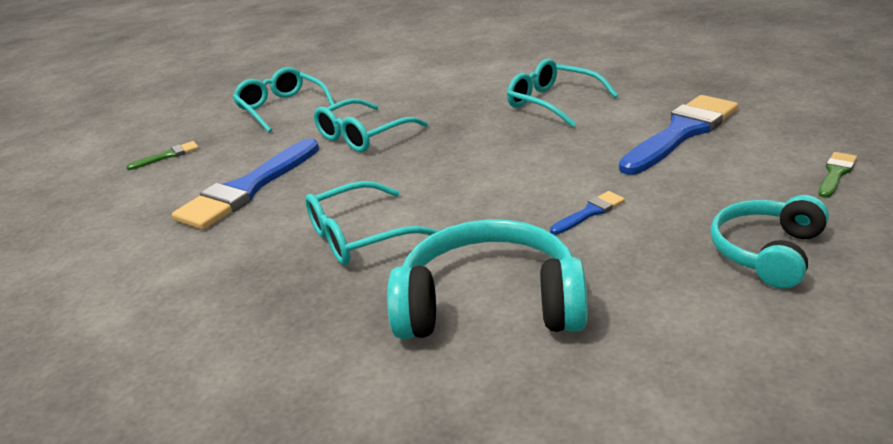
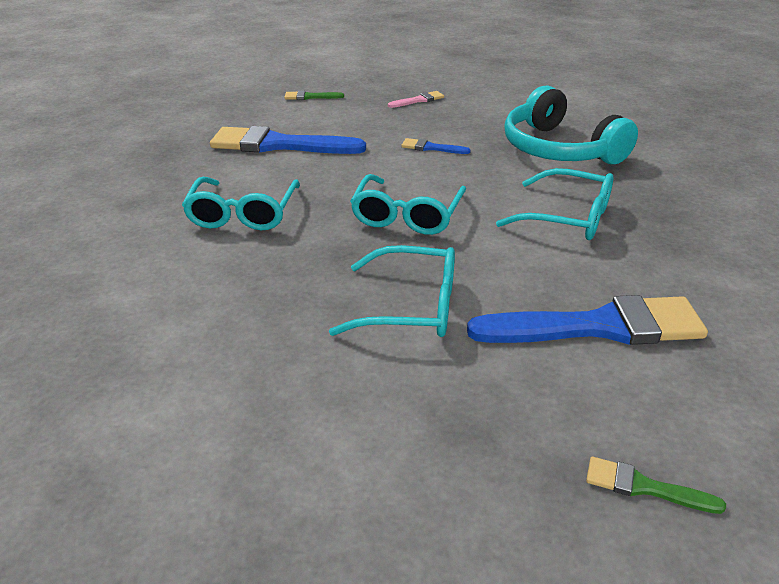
camera: 130 degrees left, 5 degrees up
(282, 108) = (391, 458): turquoise glasses -> turquoise glasses (407, 216)
(767, 252) = (418, 100): turquoise headphones -> pink brush

